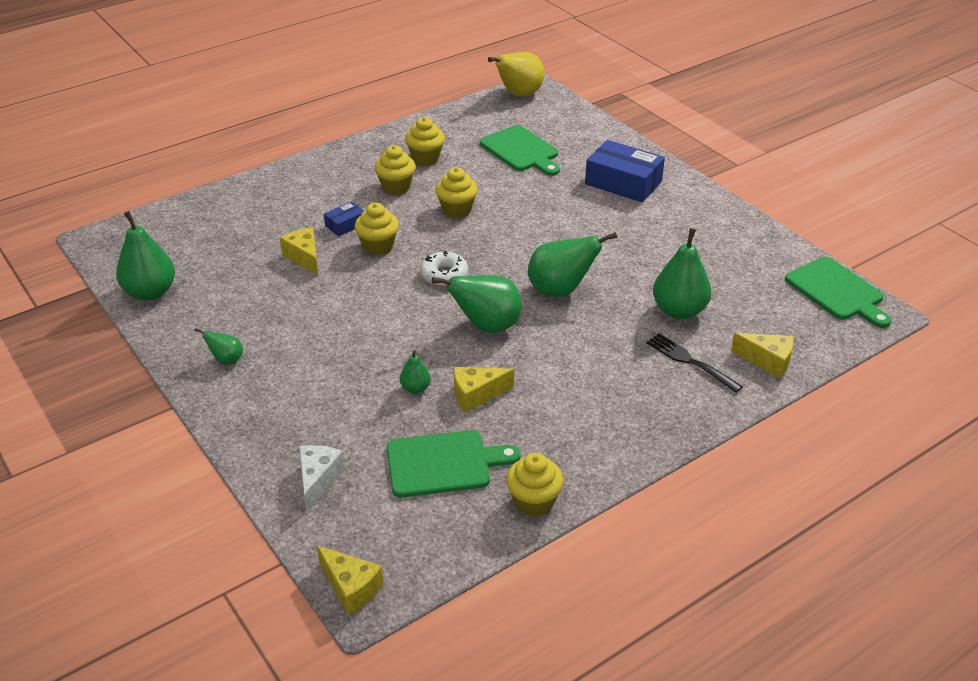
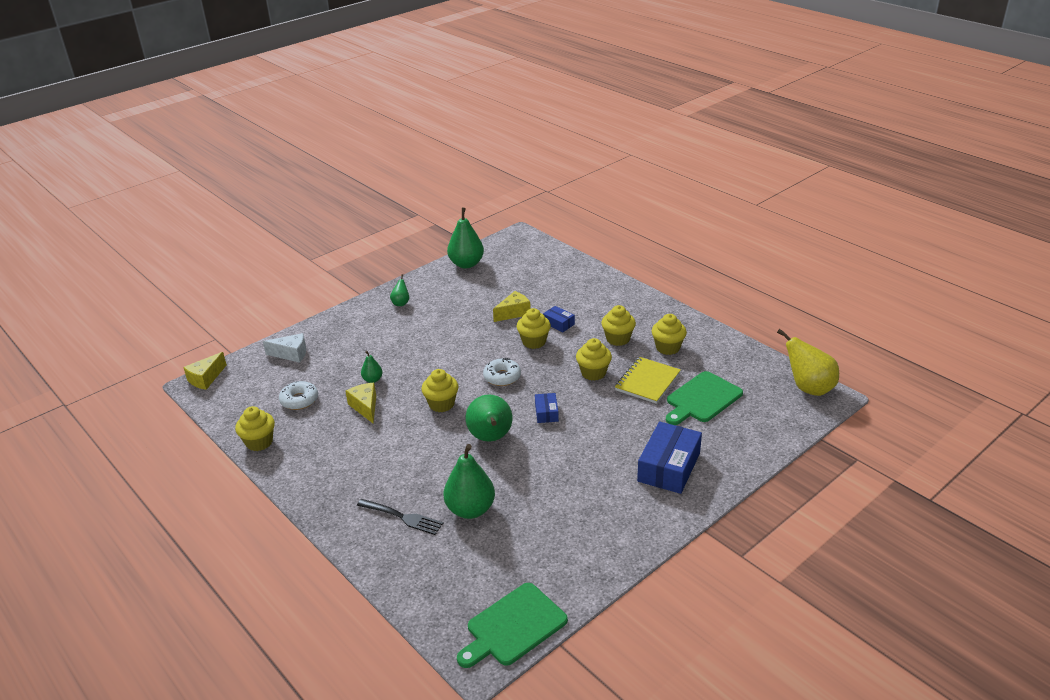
camera: 85 degrees right, 5 degrees down
(443, 463) = (299, 400): green cutting board -> white donut
(483, 178) = (647, 382): none -> yellow notebook
(487, 326) = (441, 404): green pear -> yellow cupcake
(522, 248) = (546, 413): none -> blue box
(690, 361) = (402, 517): black fork -> black fork turned 75 degrees clockwise
(767, 361) = (403, 568): yellow cheese -> none

